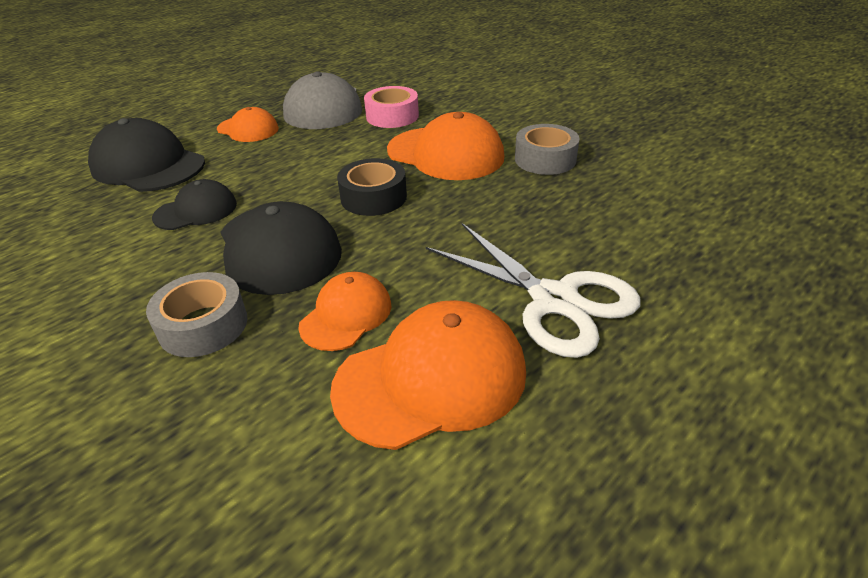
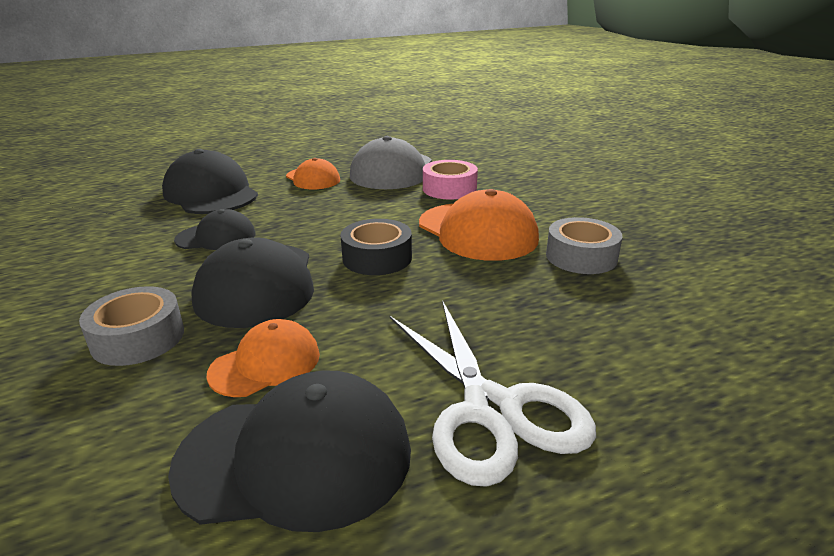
camera: 20 degrees right, 10 degrees down
(431, 379) = (295, 457): orange cap -> black cap

